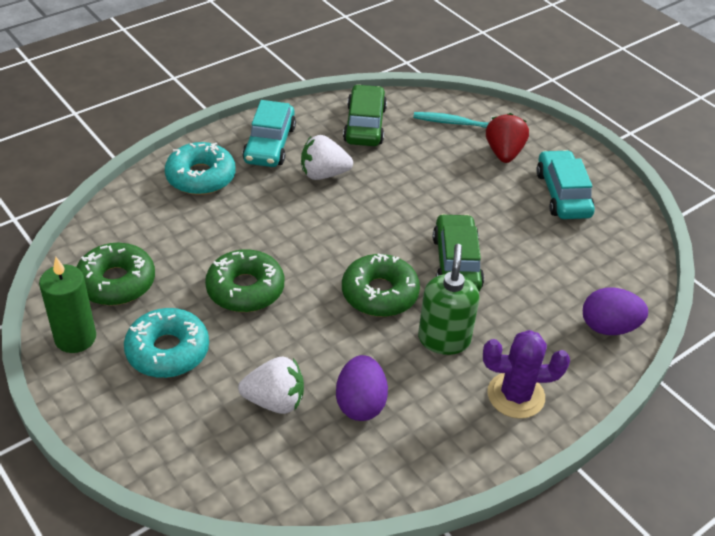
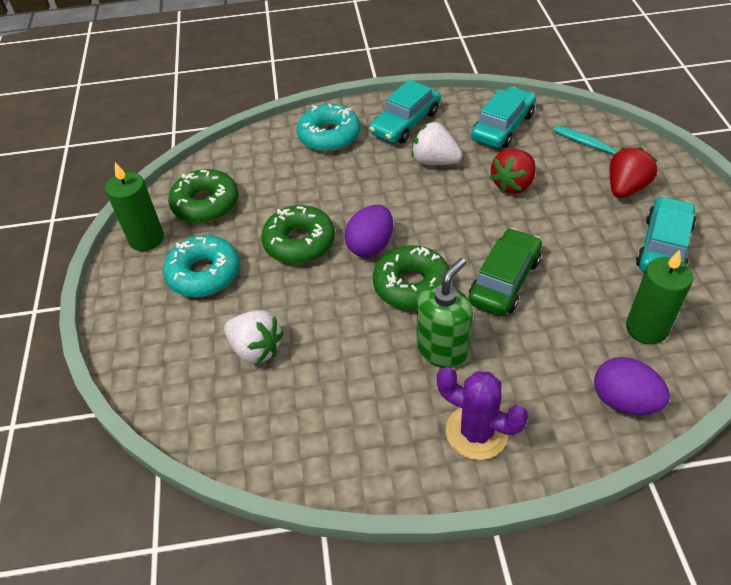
camera: 35 degrees right, 5 degrees up
(360, 403) = (325, 380): purple egg -> purple egg (370, 246)
(365, 125) = (502, 126): green car -> turquoise car
(409, 176) = (513, 184): none -> red strawberry
(590, 265) = (646, 328): none -> green candle

